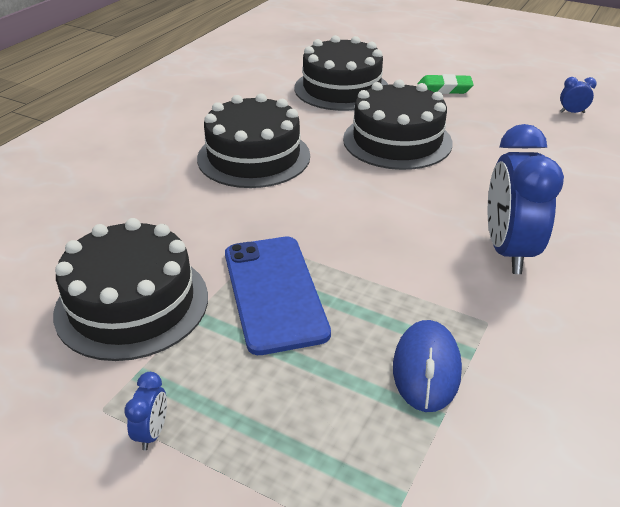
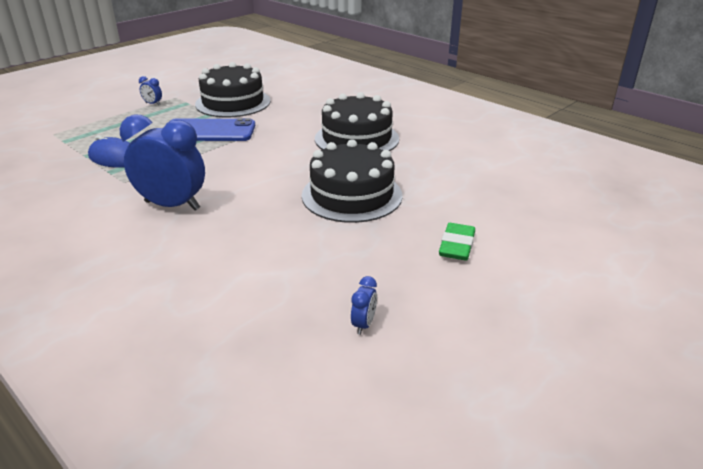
camera: 105 degrees right, 5 degrees down
(341, 89) = (469, 187): black cake -> none

